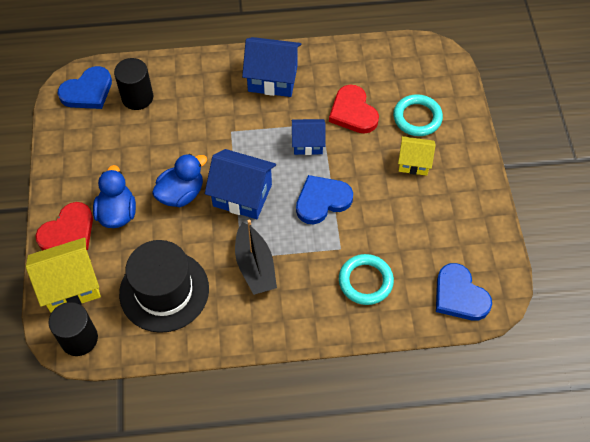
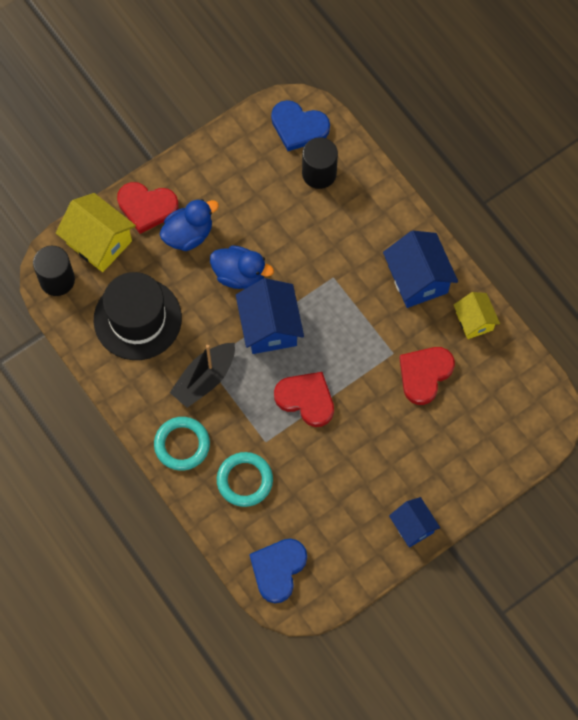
camera: 60 degrees right, 10 degrees up
(308, 143) = (362, 353): blue house -> blue house (413, 526)
(322, 201) = (306, 399): blue heart -> red heart
(414, 163) = (400, 460): yellow house -> yellow house (474, 321)
(417, 118) = (456, 437): turquoise ring -> turquoise ring (182, 445)

